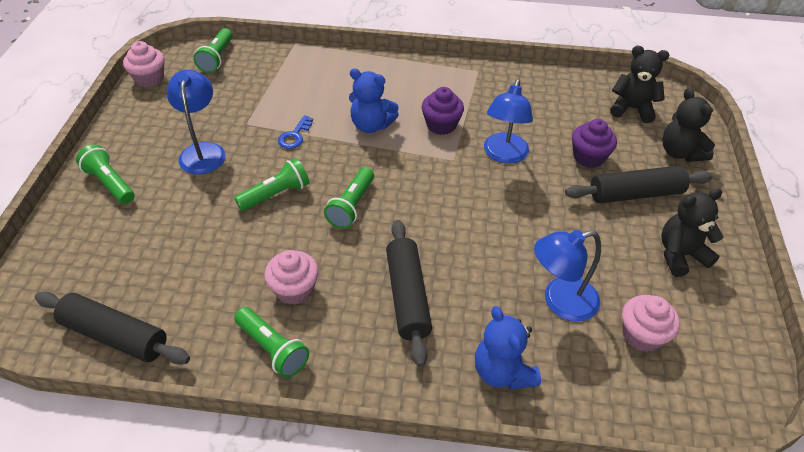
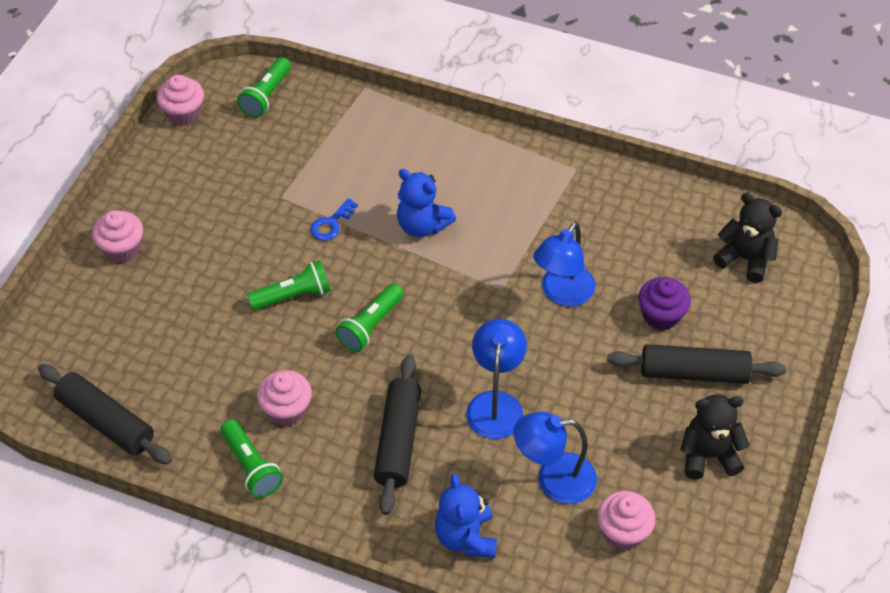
camera: 15 degrees right, 5 degrees up
(110, 183) = (122, 249): green flashlight -> pink cupcake
(203, 151) = (226, 225): blue lamp -> blue lamp (495, 404)
(441, 125) = (504, 239): purple cupcake -> none
(680, 152) = (774, 330): black teddy bear -> none

